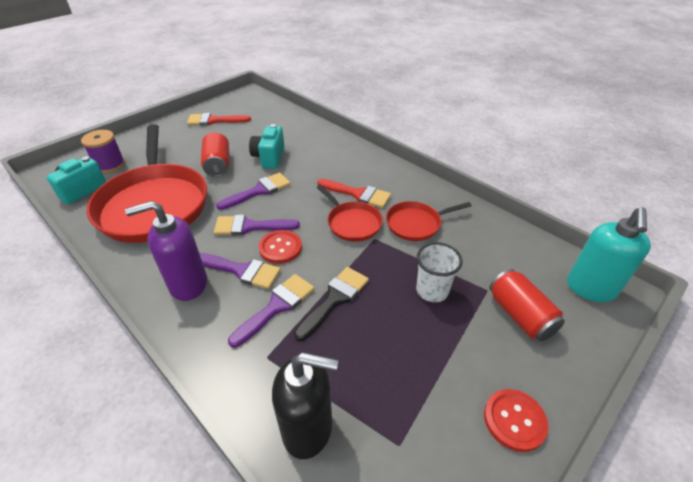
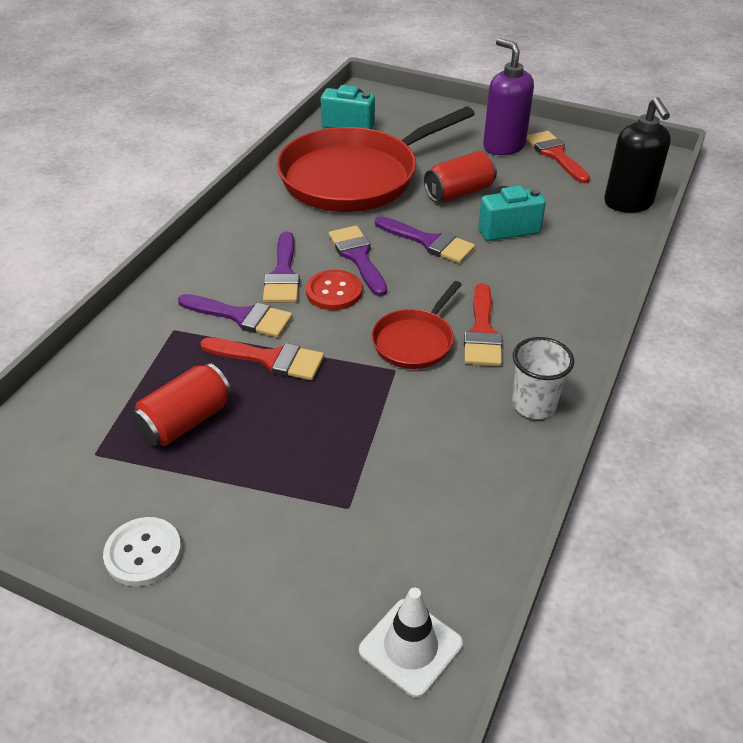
camera: 70 degrees right, 0 degrees up
(110, 165) = (403, 122): purple spool -> none
(188, 284) = (247, 245): purple soap dispenser -> purple soap dispenser (503, 146)
(308, 428) = (100, 382): black soap dispenser -> black soap dispenser (628, 203)
(334, 299) = (270, 359): black brush -> red brush
(416, 224) = (451, 407): red pan -> none
(432, 291) = (321, 446): white cup -> white cup (534, 405)
(514, 420) = (143, 553): red button -> white button
(520, 315) = (313, 550): red can -> red can (185, 421)
(590, 288) = (410, 647): turquoise soap dispenser -> white traffic cone

